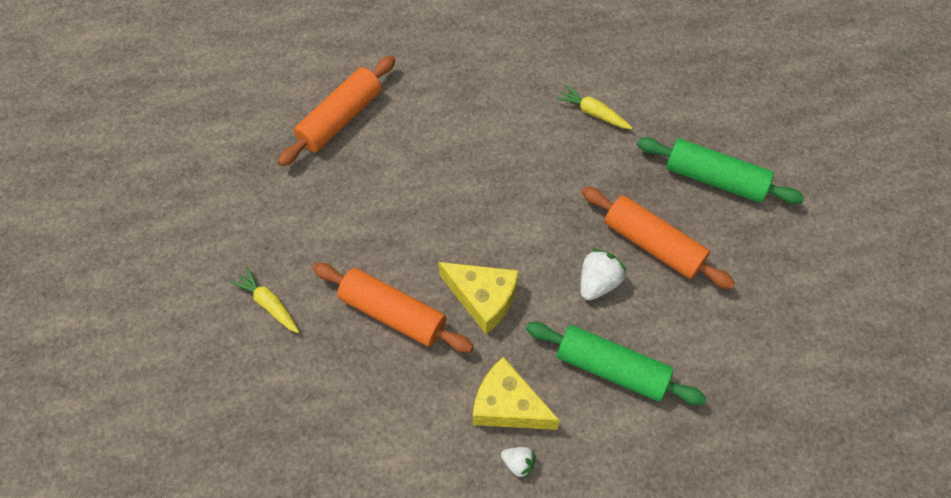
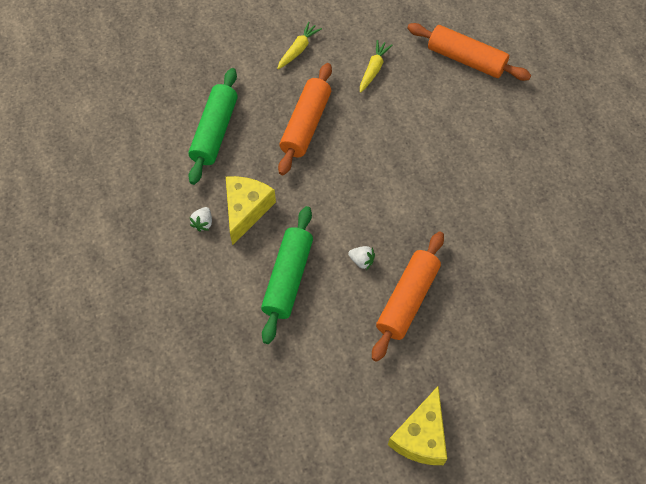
camera: 80 degrees right, 0 degrees up
(483, 298) = (330, 181): yellow cheese -> yellow cheese (421, 436)
(593, 113) = (529, 239): yellow carrot -> yellow carrot (373, 69)
(598, 282) = (361, 261): white strawberry -> white strawberry, size x0.62
(715, 179) = (488, 347): green rolling pin -> green rolling pin (214, 132)

